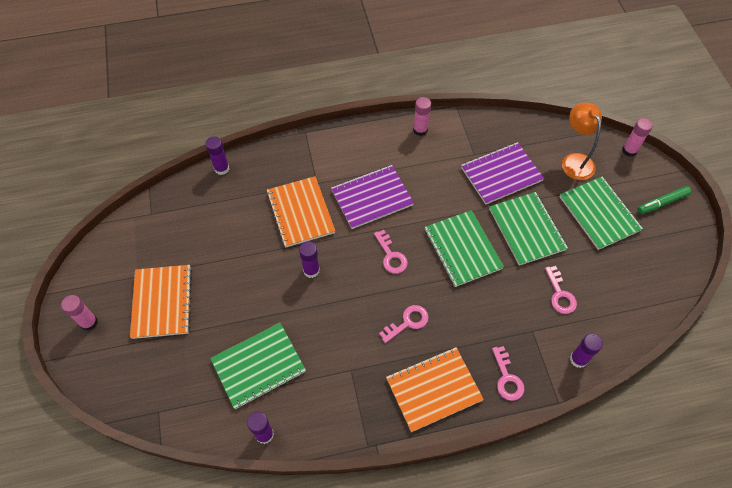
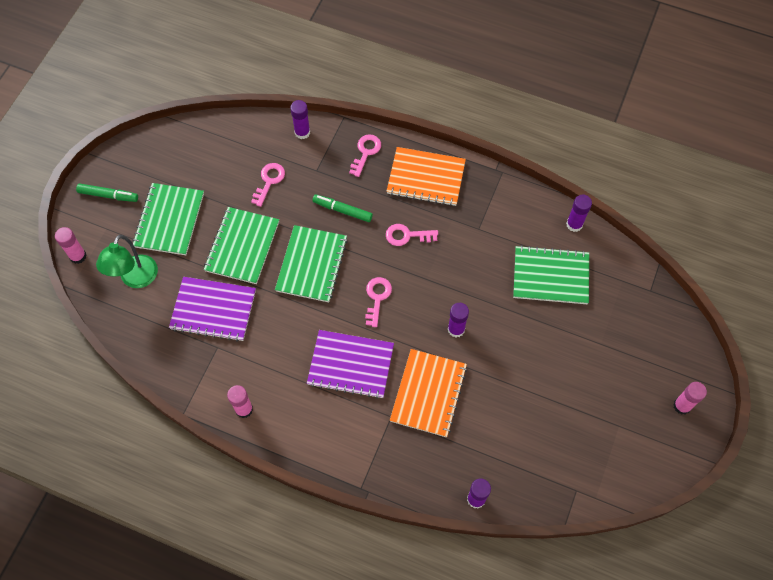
camera: 145 degrees left, 5 degrees up
(162, 302) = (606, 384): orange notebook -> none
(478, 309) = (342, 210): none -> green marker
(574, 161) = (135, 279): orange lamp -> green lamp

